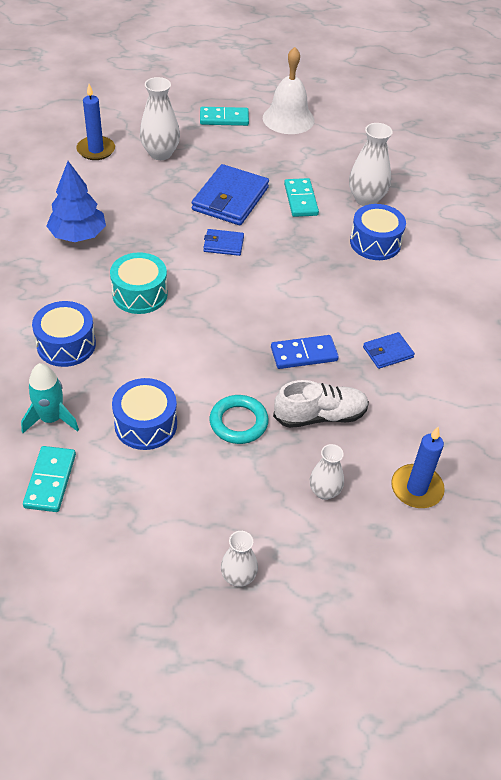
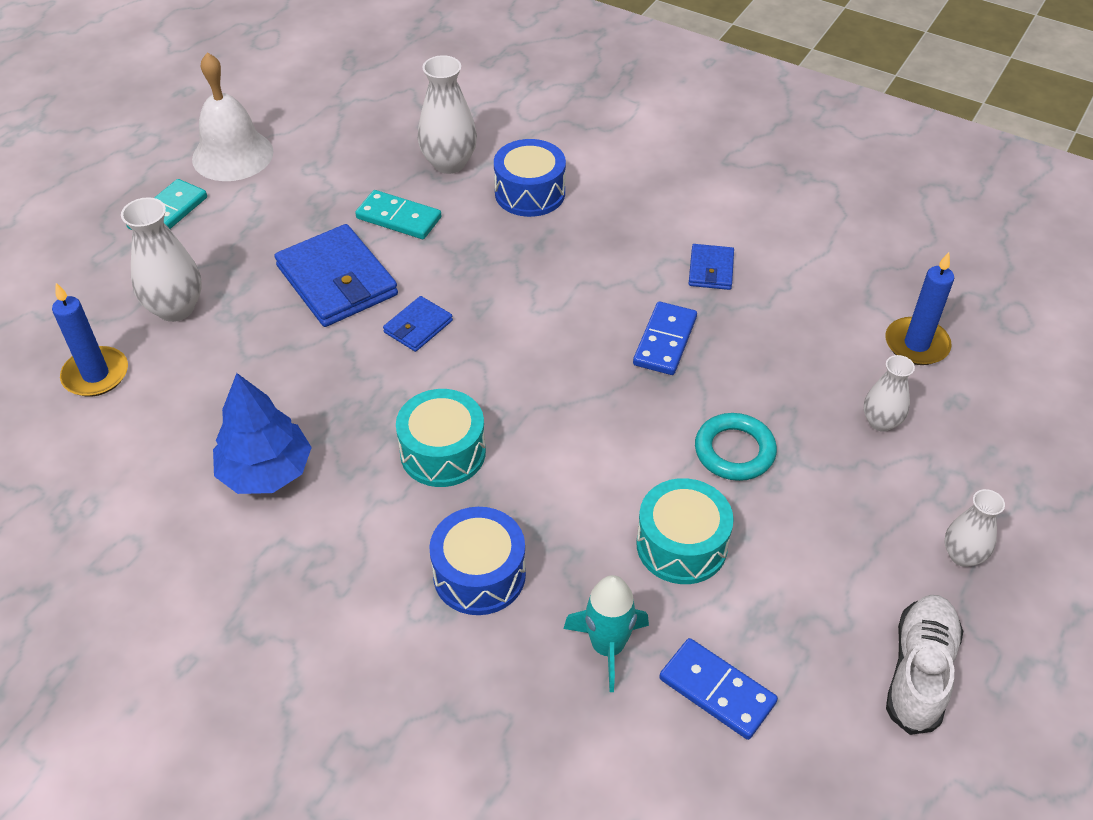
camera: 55 degrees left, 0 degrees up
(50, 481) = (717, 690): turquoise domino -> blue domino
(146, 424) = (681, 545): blue drum -> turquoise drum
(320, 416) = (769, 373): white shoe -> white shoe (919, 672)

